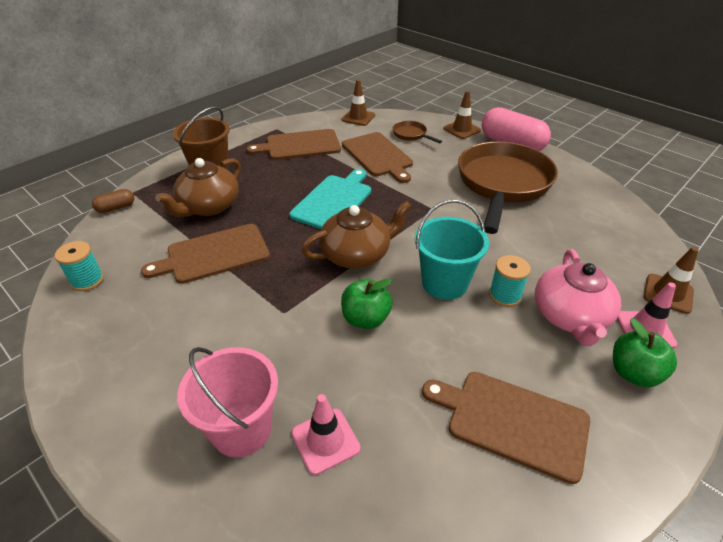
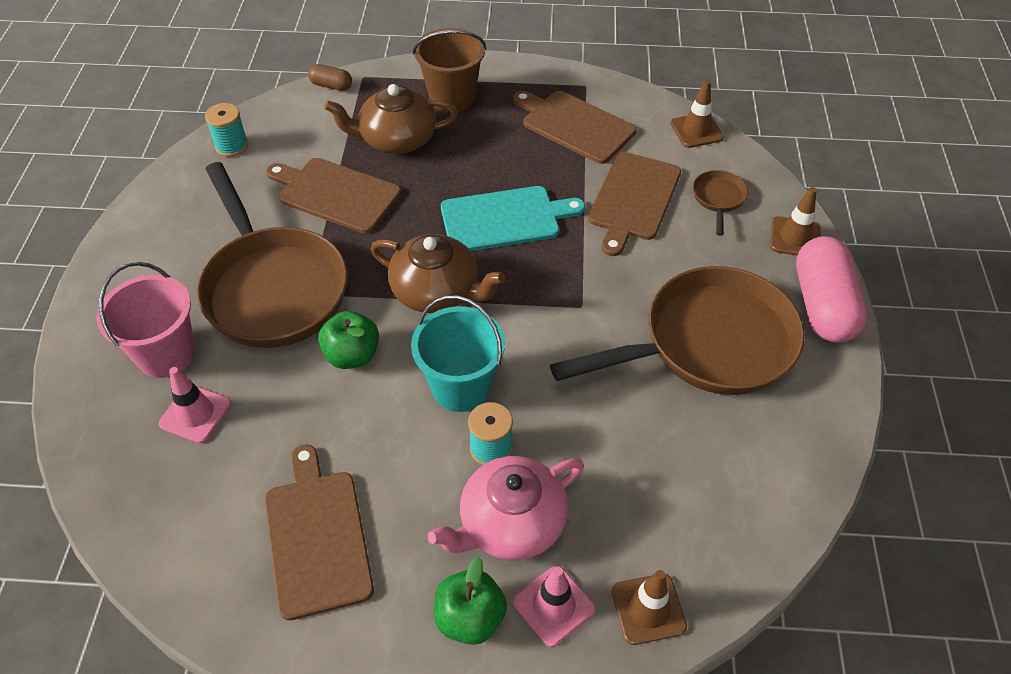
camera: 50 degrees right, 10 degrees up
(255, 328) = (273, 288): none -> brown pan

